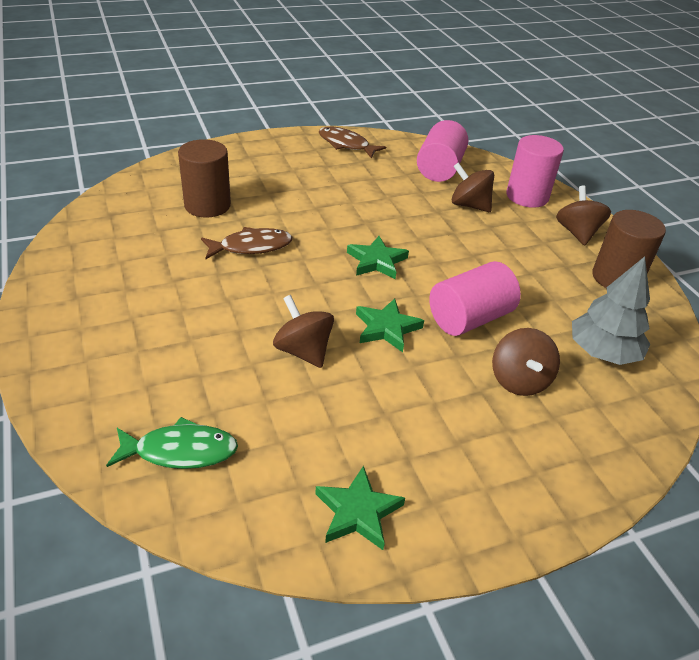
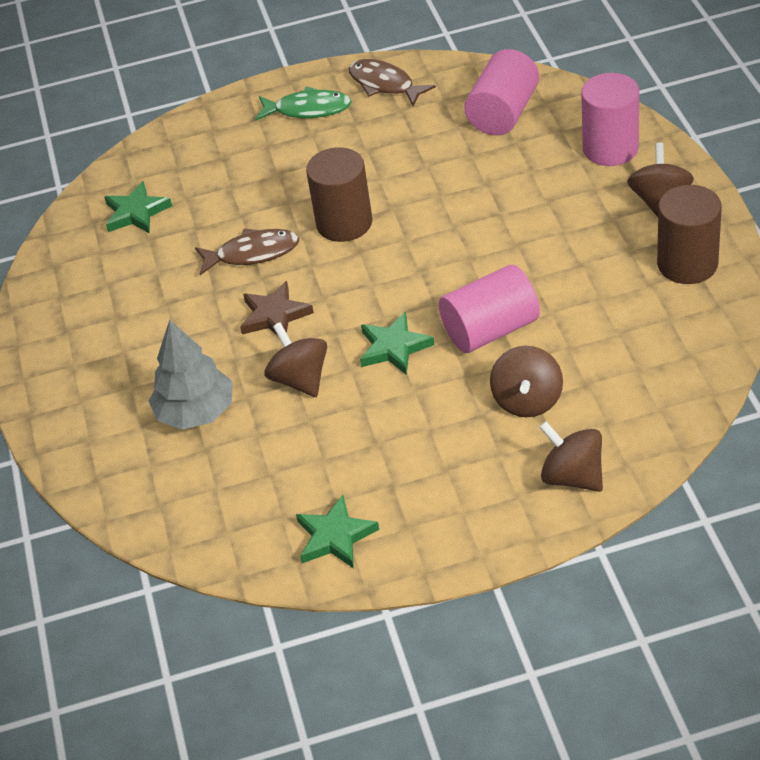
camera: 15 degrees right, 5 degrees up
(180, 451) = (174, 487): green fish -> green fish (308, 109)
(207, 205) = (204, 199): brown cylinder -> brown cylinder (344, 223)
(274, 295) = (274, 315): none -> brown star
(376, 261) = (396, 262): green star -> green star (136, 212)
(469, 205) = (529, 170): brown spinning top -> brown spinning top (572, 476)
(603, 352) = (634, 363): grey tree -> grey tree (196, 412)

